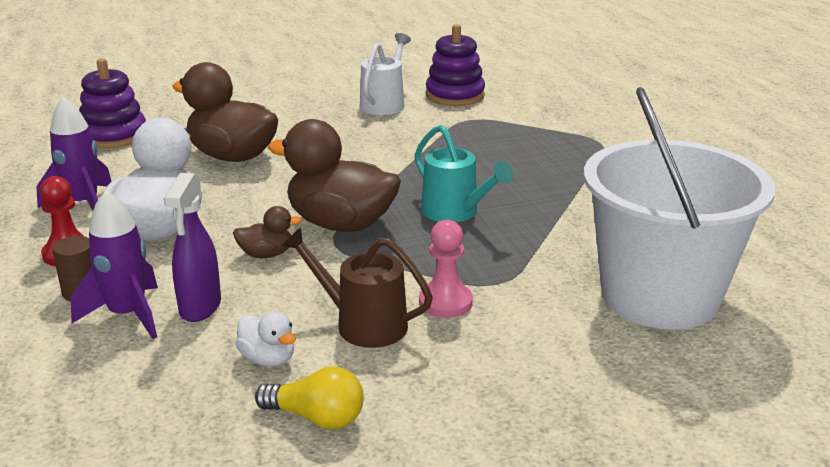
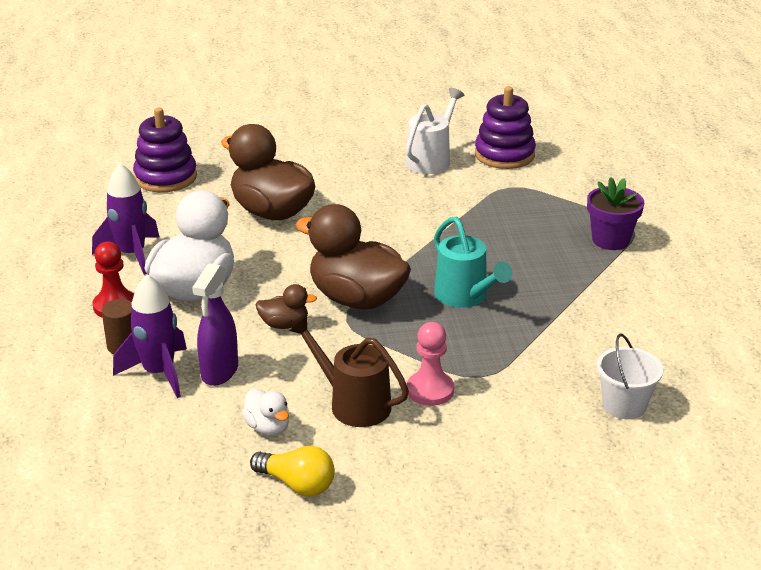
camera: 10 degrees right, 5 degrees up
(583, 154) = (610, 240): none -> purple flower pot
(659, 296) = (624, 405): white bucket -> white bucket, size x0.41

